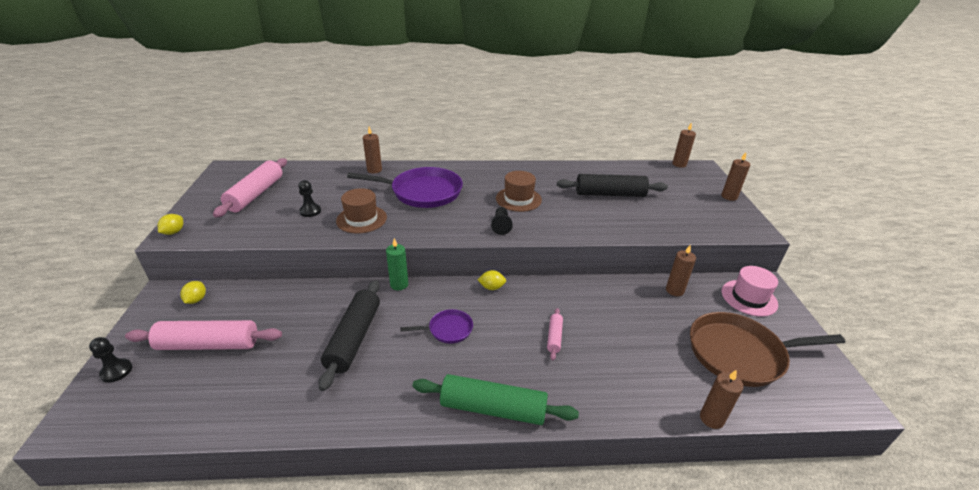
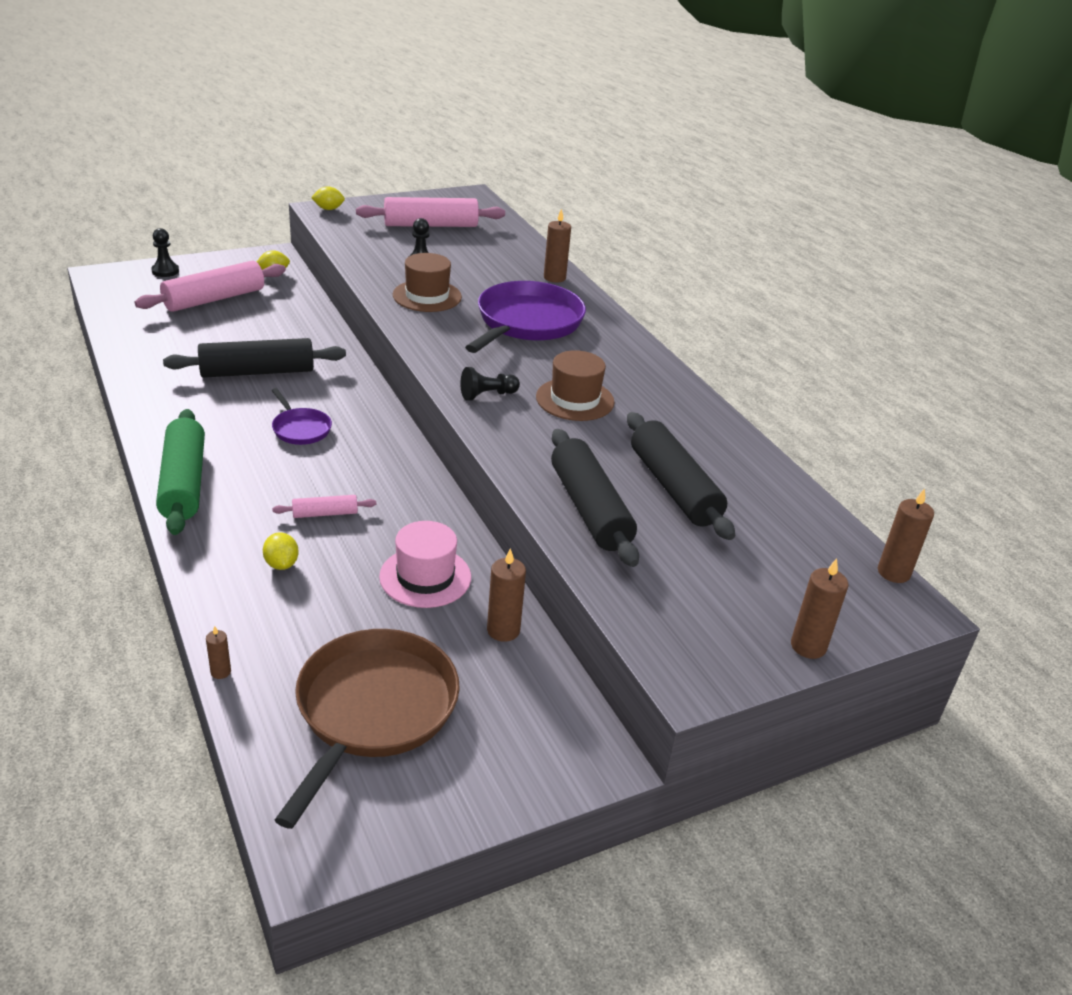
camera: 65 degrees right, 0 degrees up
(208, 344) = (214, 299): pink rolling pin -> pink rolling pin turned 75 degrees clockwise
(399, 284) = (366, 378): green candle -> none
(423, 192) = (527, 322): purple pan -> purple pan turned 135 degrees counterclockwise
(491, 287) = (401, 447): yellow lemon -> yellow lemon (281, 564)
(624, 222) = (590, 509): none -> black rolling pin
(711, 419) = (221, 672): brown candle -> brown candle, size x0.56
(740, 354) = (373, 710): brown pan -> brown pan turned 45 degrees clockwise
(749, 298) = (539, 731): pink hat -> pink hat (425, 577)

